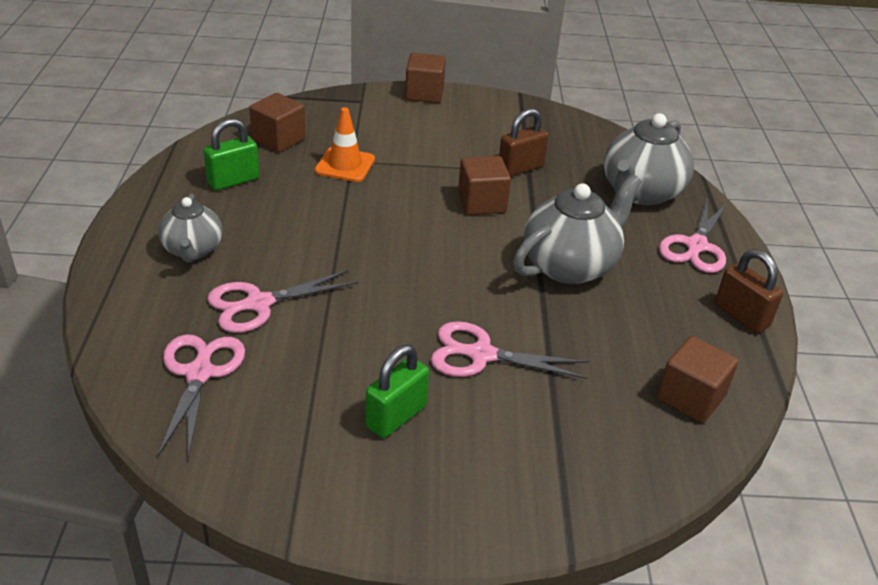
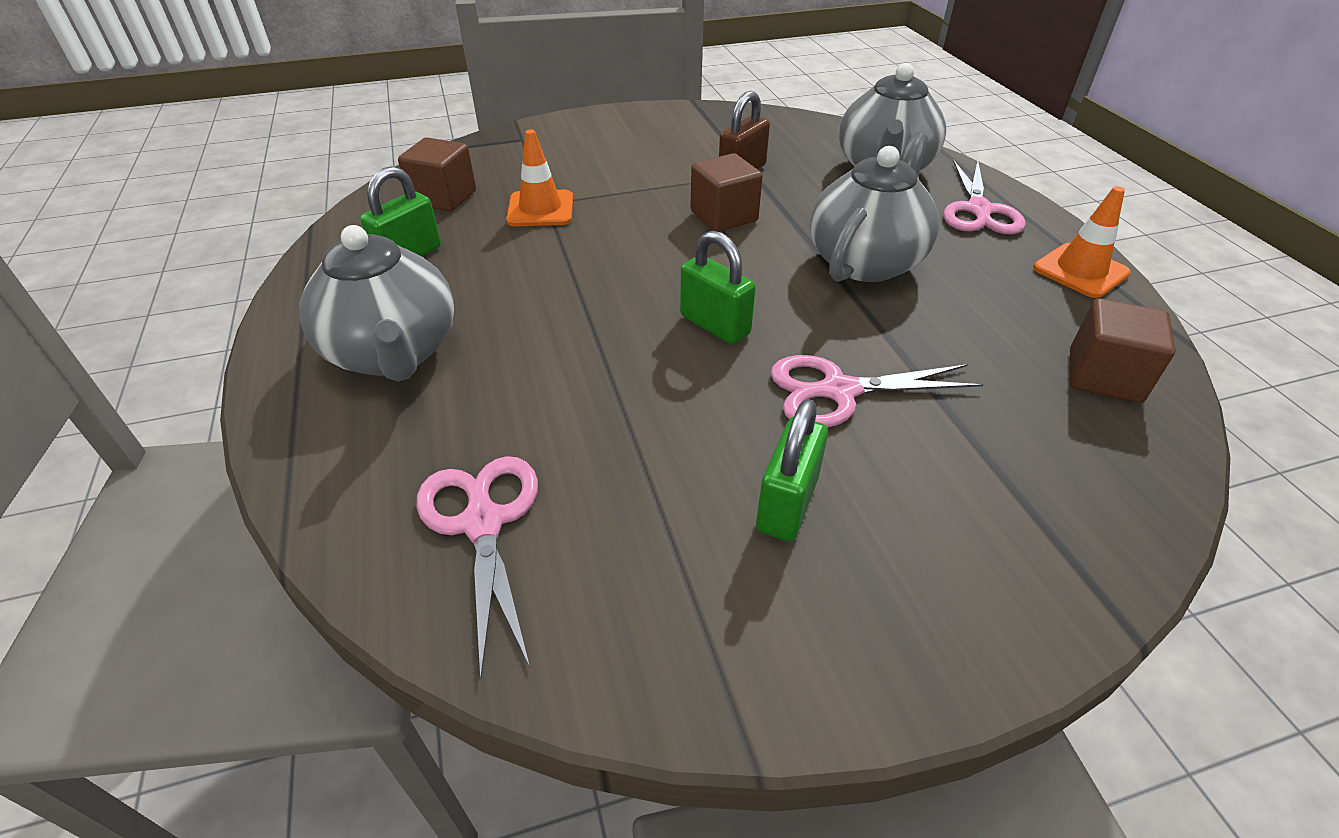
camera: 15 degrees left, 5 degrees up
(193, 250) = (394, 353): grey teapot -> grey teapot, size x1.61
(257, 304) = (518, 402): pink scissors -> none
(422, 286) = (715, 325): none -> green padlock
(424, 94) = (589, 119): brown cube -> none
(741, 316) = (1080, 271): brown padlock -> orange traffic cone

